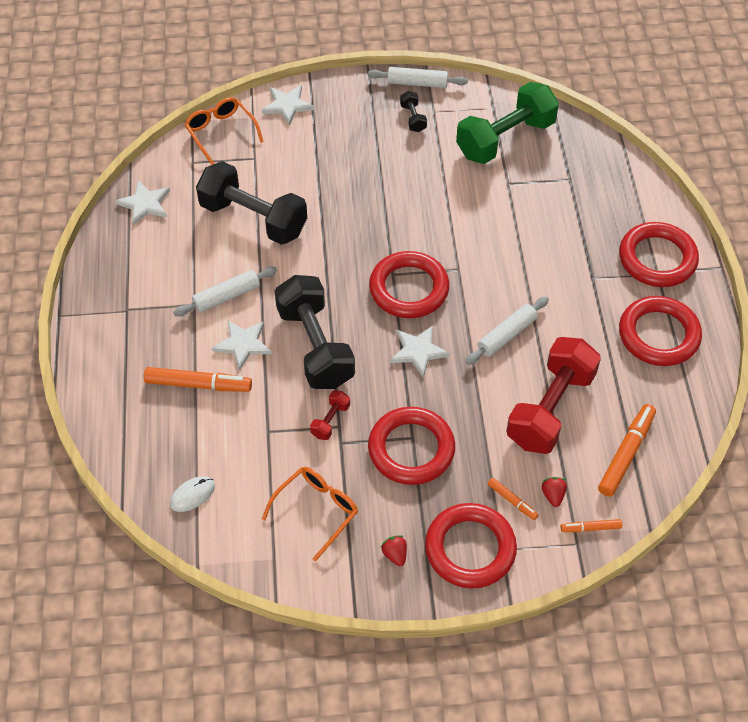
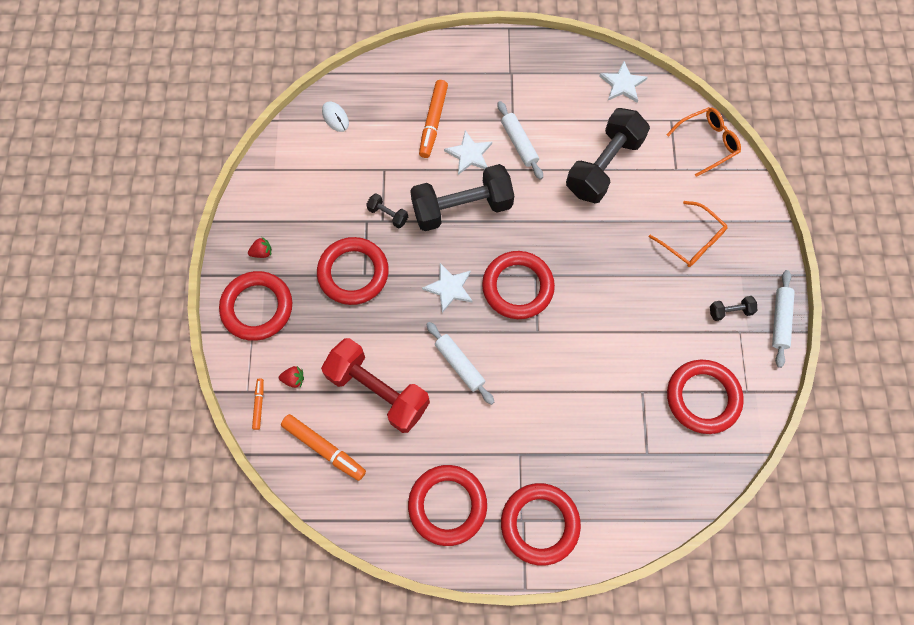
camera: 95 degrees right, 15 degrees up
(287, 105) = (744, 199): white star -> none
(316, 511) = (308, 200): orange glasses -> orange glasses (691, 241)
(330, 421) = (388, 215): red dumbbell -> black dumbbell
(505, 139) = (702, 397): green dumbbell -> red ring
(512, 500) = (294, 345): orange marker -> none

